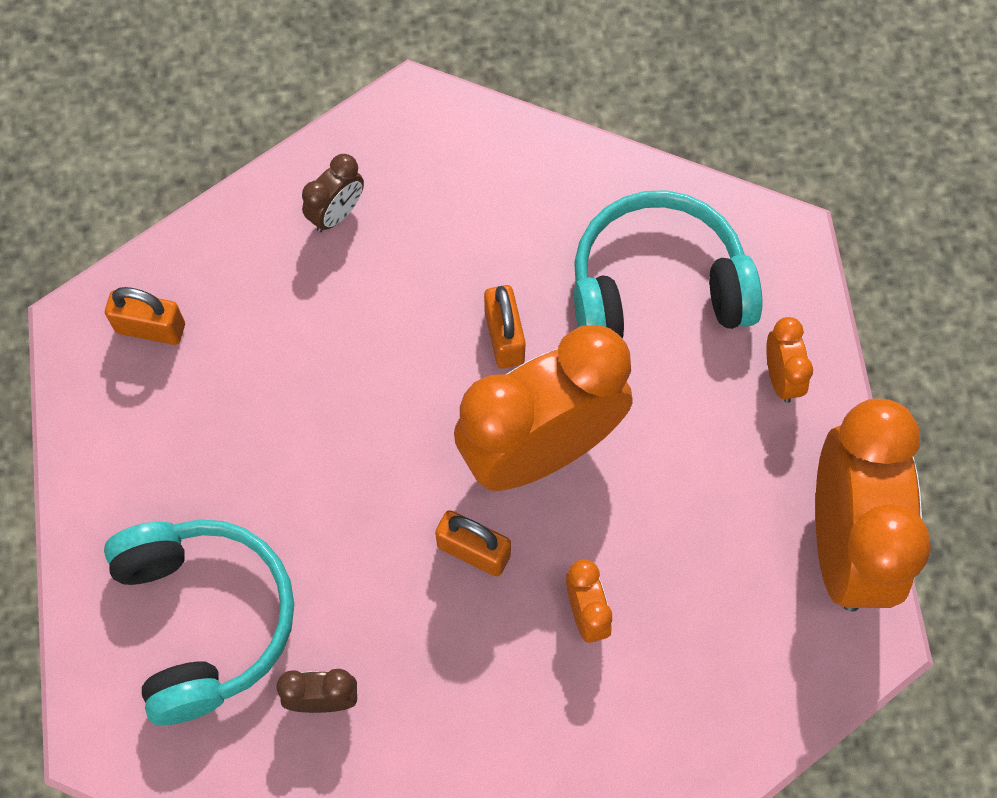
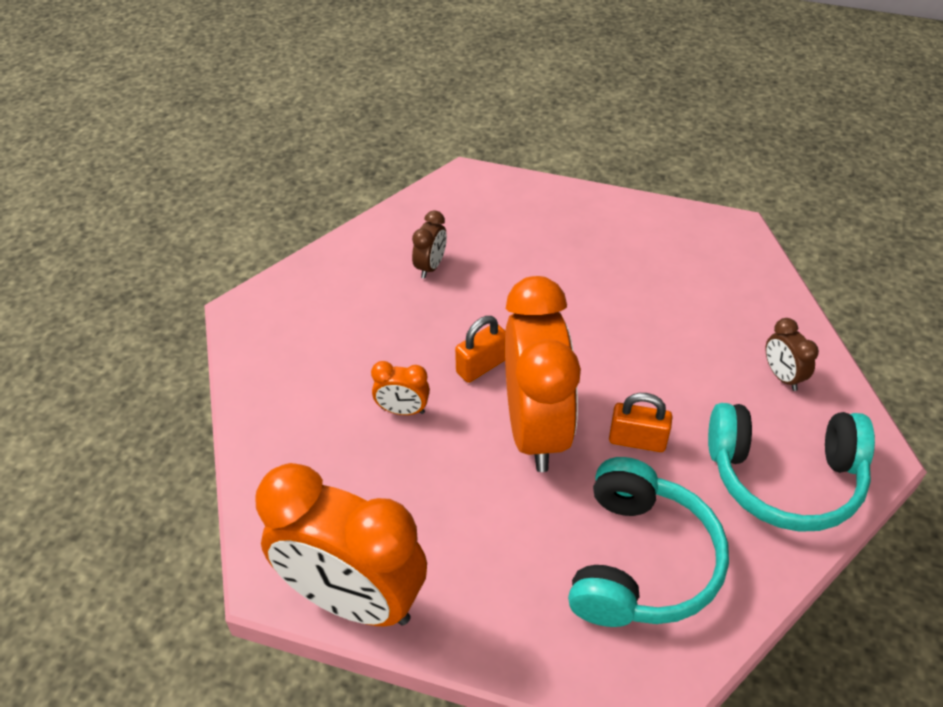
camera: 115 degrees right, 20 degrees down
(150, 328) = (721, 258): orange padlock -> none
(204, 619) = (510, 231): turquoise headphones -> turquoise headphones (784, 478)
(781, 377) = (517, 620): orange clock -> none

